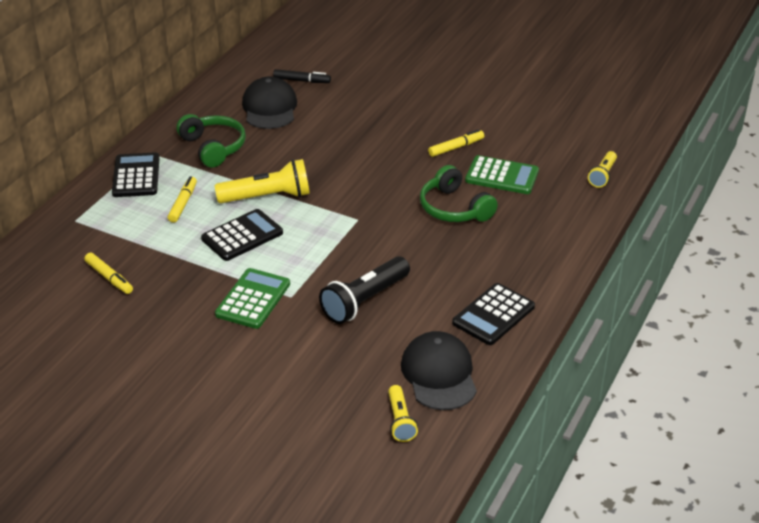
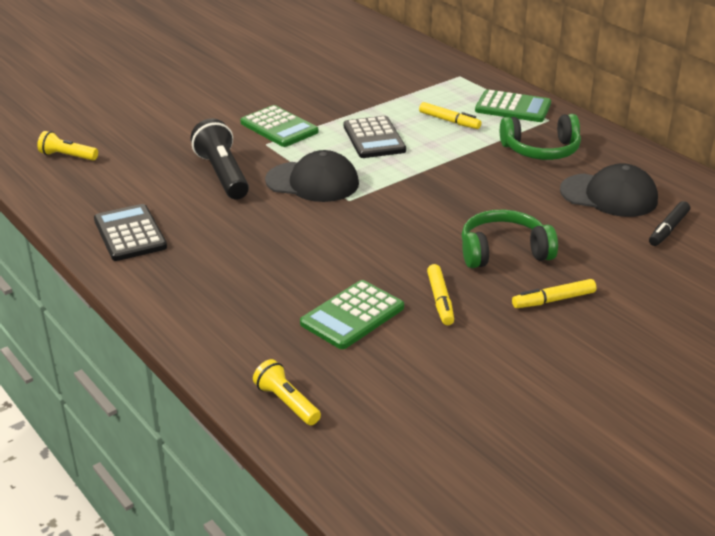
camera: 115 degrees right, 5 degrees down
(109, 278) = (366, 79): yellow marker -> yellow marker (553, 300)
(136, 176) = (513, 107): black calculator -> green calculator
(267, 197) = (427, 161): yellow flashlight -> none
(439, 374) = (93, 185): black cap -> black cap (312, 182)
(454, 208) = (317, 262): green headphones -> green headphones (503, 252)

